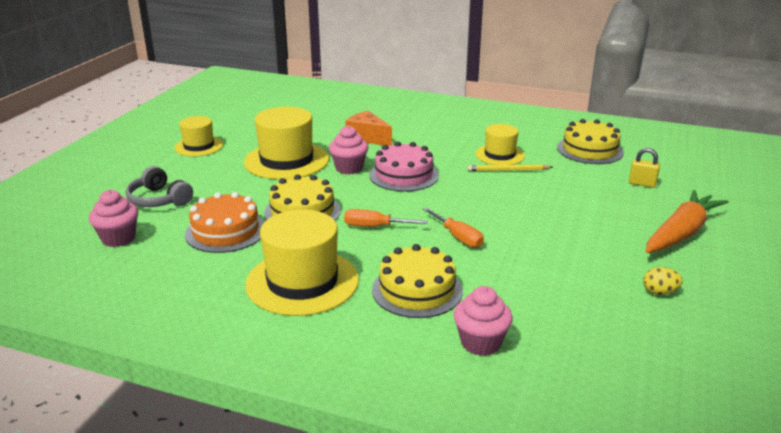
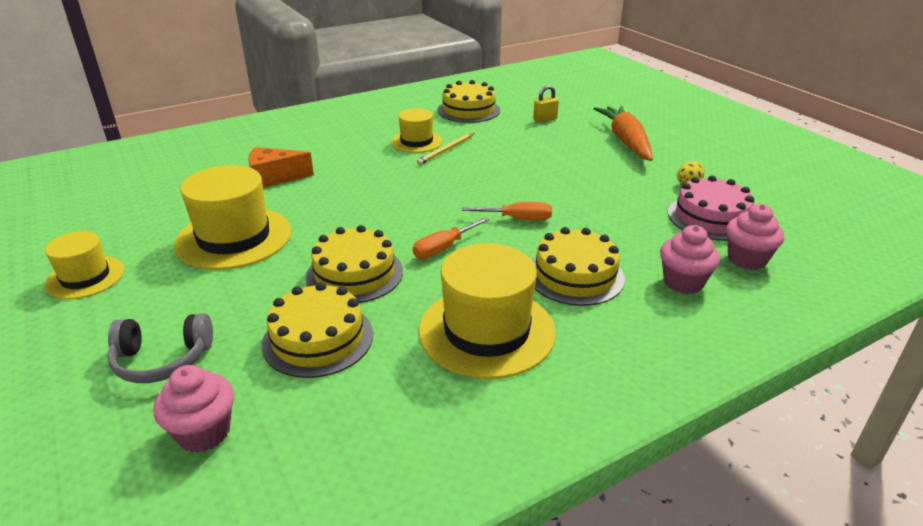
camera: 50 degrees left, 5 degrees up
(225, 231) = (318, 339): orange cake -> yellow cake
(349, 168) = (315, 213): pink cupcake -> pink cupcake (747, 259)
(404, 175) = (376, 194): pink cake -> pink cake (711, 217)

